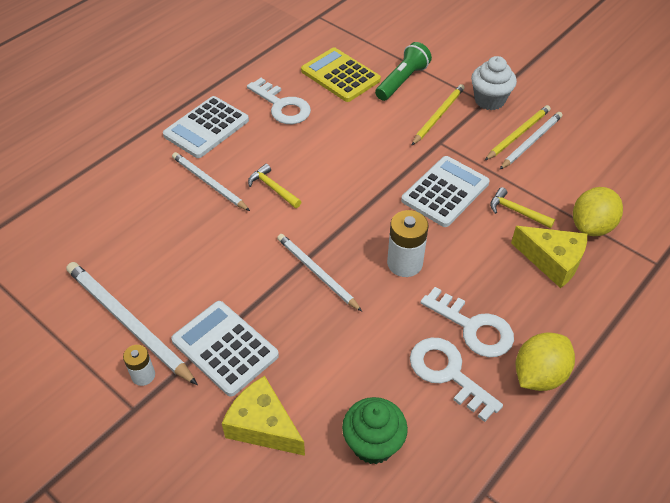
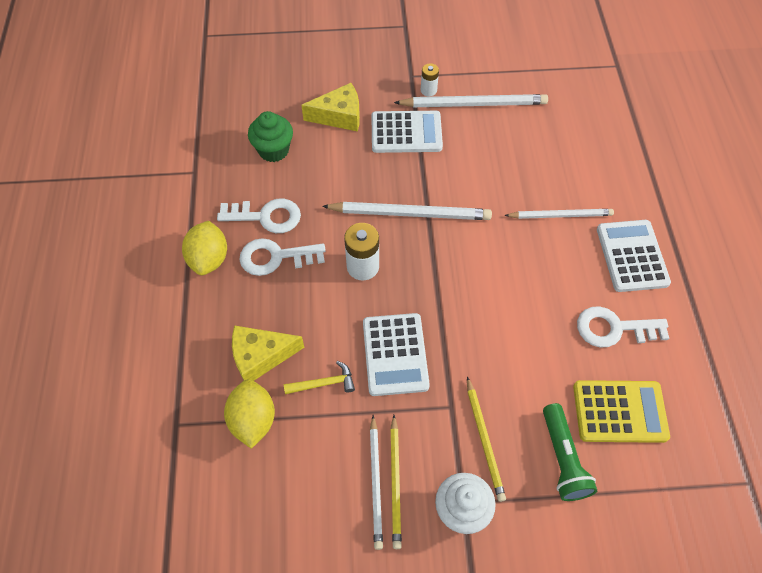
camera: 135 degrees right, 10 degrees up
(273, 188) = (516, 248): yellow hammer -> none
(317, 273) = (410, 213): white pencil -> white pencil, size x1.55

